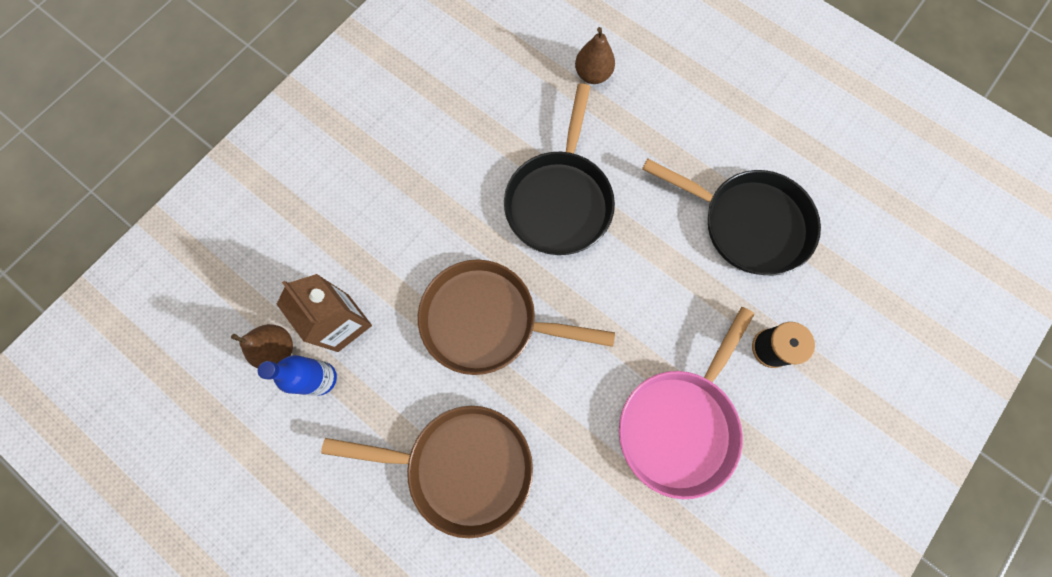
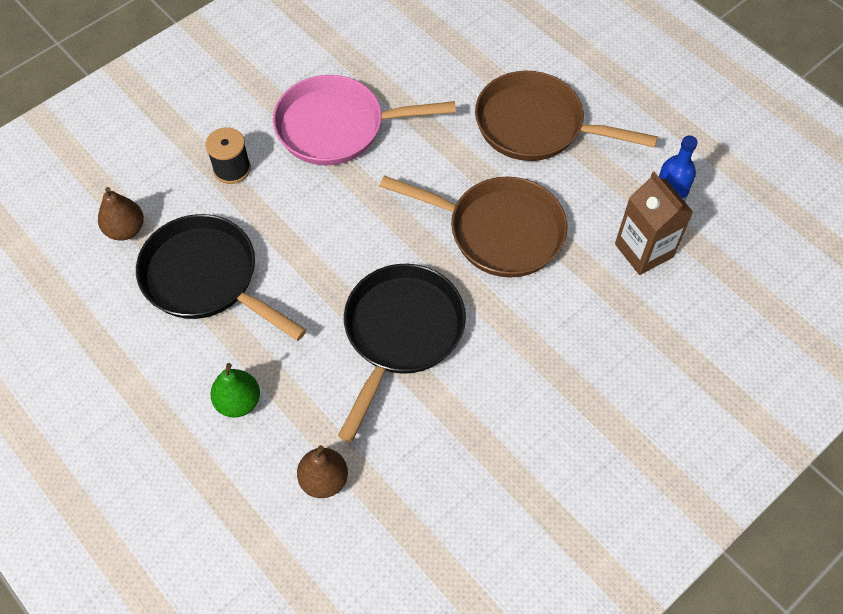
camera: 170 degrees left, 15 degrees down
(278, 349) = (708, 237): brown pear -> brown pear (125, 230)
(678, 121) = (238, 402): none -> green pear
(679, 423) = (337, 127): pink pan -> pink pan turned 135 degrees counterclockwise

